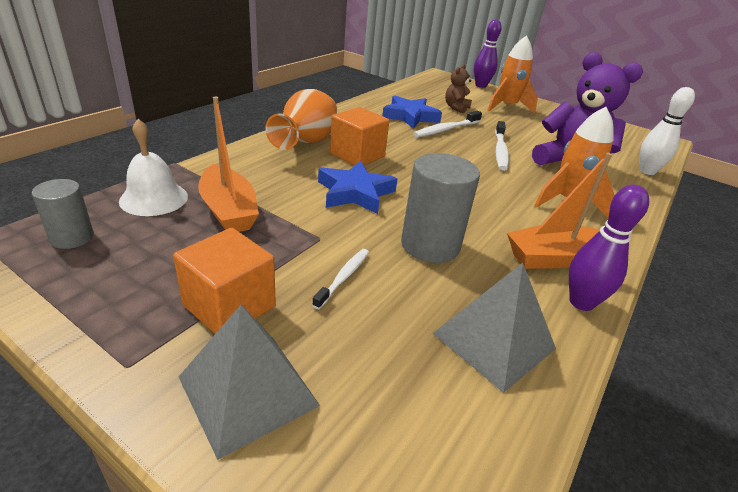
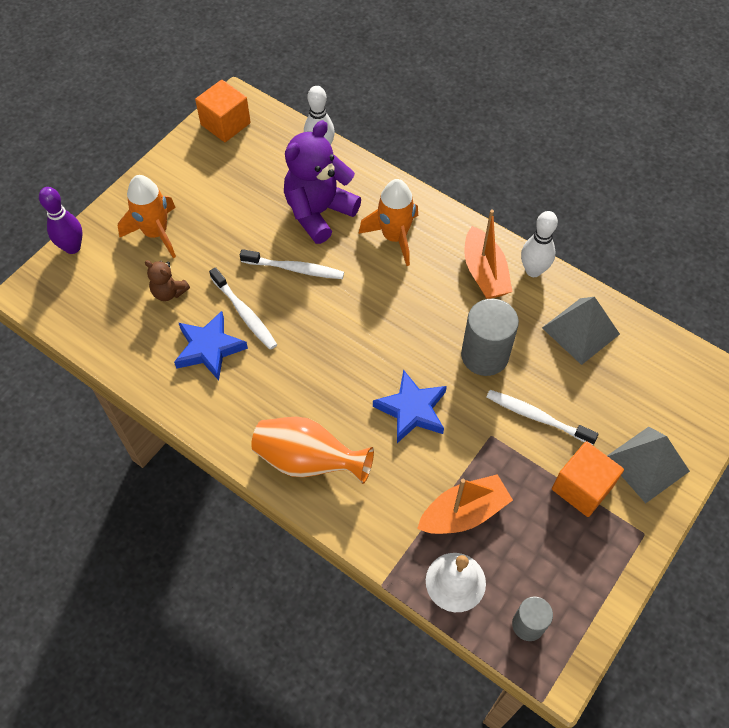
camera: 85 degrees left, 25 degrees up
(343, 277) = (537, 417): white toothbrush -> white toothbrush, size x1.54
(357, 155) = (331, 408): orange cube -> orange cube (225, 124)
(581, 302) = (533, 270): purple bowling pin -> white bowling pin

